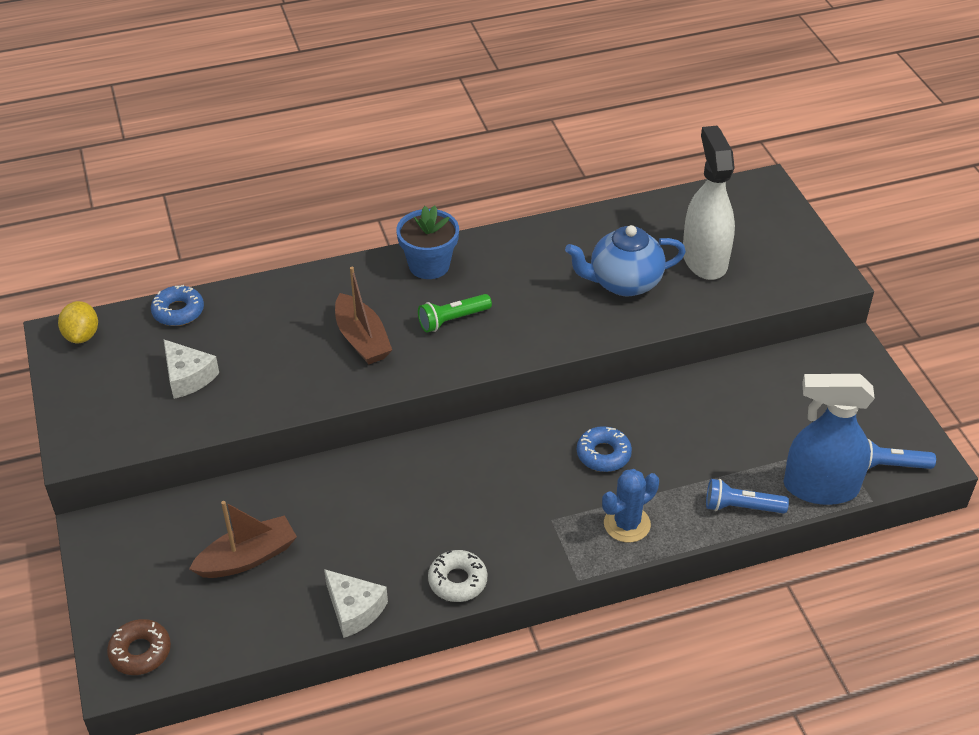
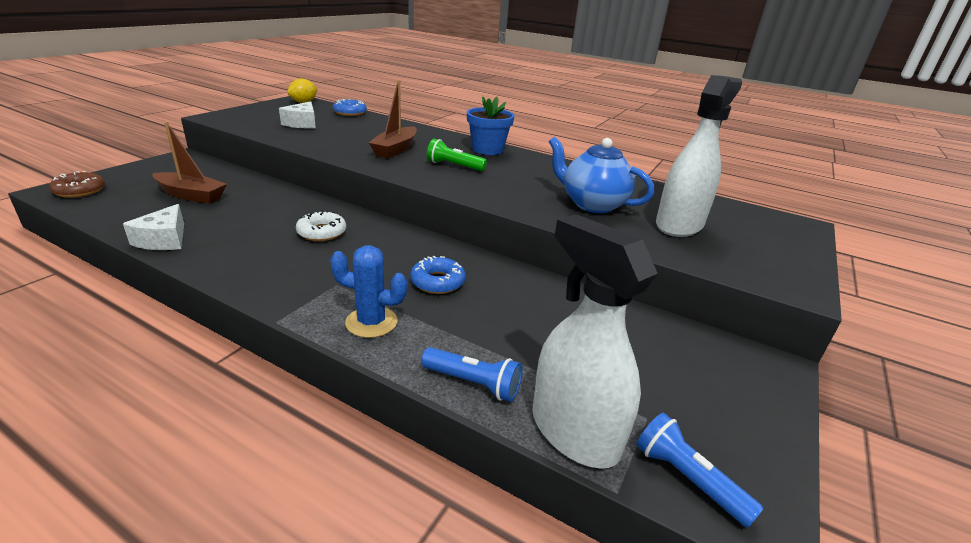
camera: 45 degrees right, 15 degrees down
(457, 581) = (226, 268): white donut -> white donut (322, 232)
(741, 507) = (473, 383): blue flashlight -> blue flashlight turned 150 degrees clockwise
(820, 487) = (573, 431): blue spray bottle -> white spray bottle

